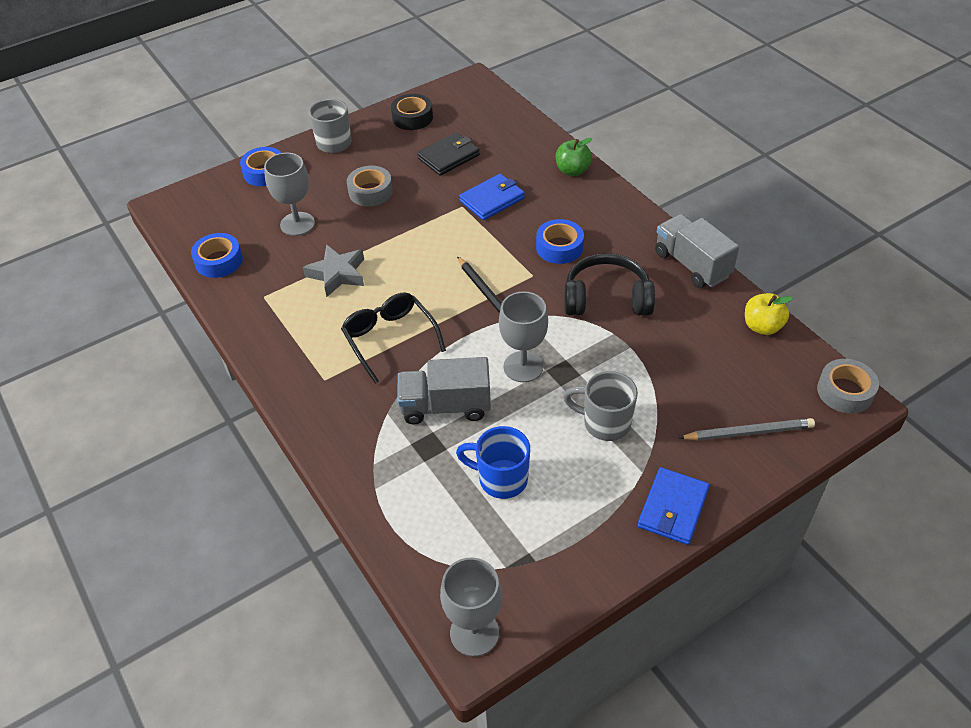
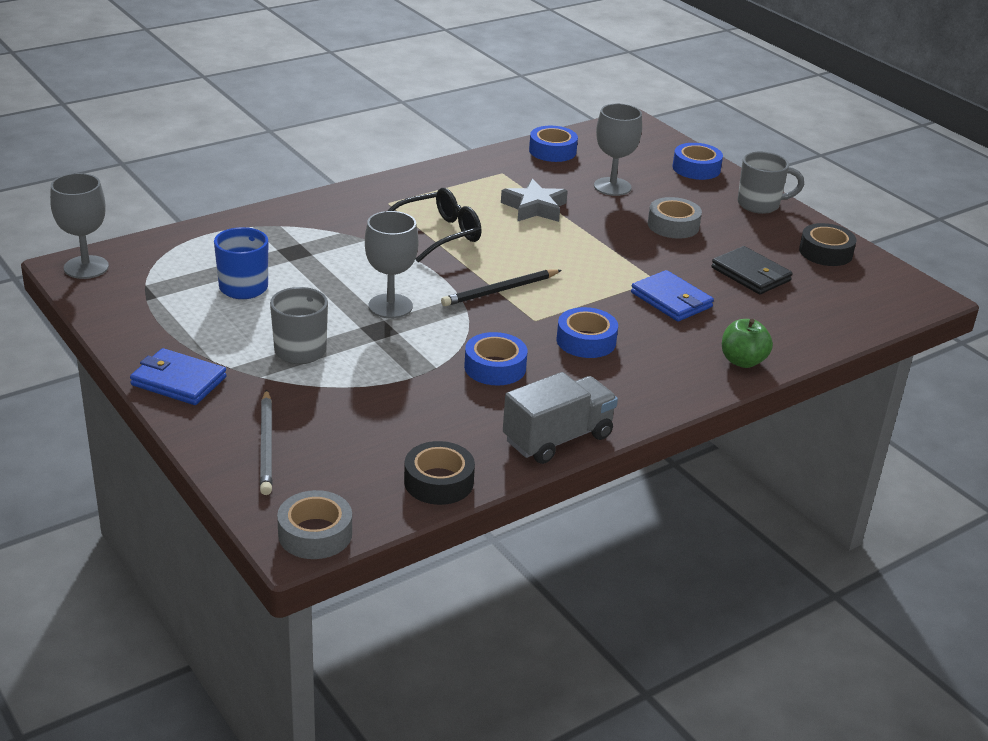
camera: 85 degrees right, 15 degrees down
(445, 406) = (342, 261): grey truck -> none
(607, 298) = (495, 367): black headphones -> blue tape
(762, 326) = (438, 482): yellow apple -> black tape

